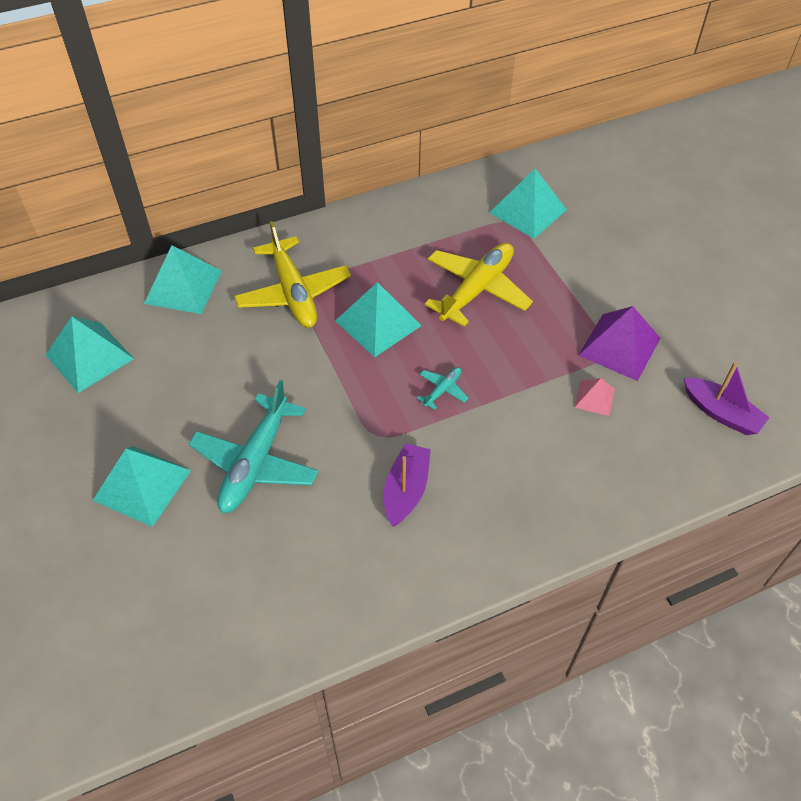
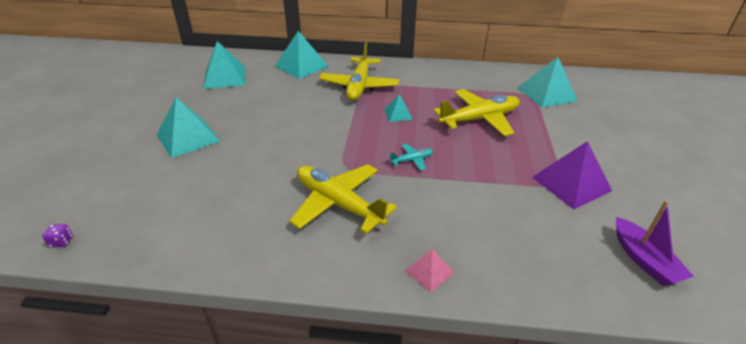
camera: 30 degrees right, 15 degrees down
(140, 700) = (62, 242): none -> purple dice
(255, 463) = (258, 152): turquoise plane -> none
(378, 323) = (398, 114): turquoise pyramid -> turquoise pyramid, size x0.53
(406, 490) = (338, 203): purple boat -> yellow plane
(594, 398) = (528, 206): pink pyramid -> pink pyramid (429, 271)

